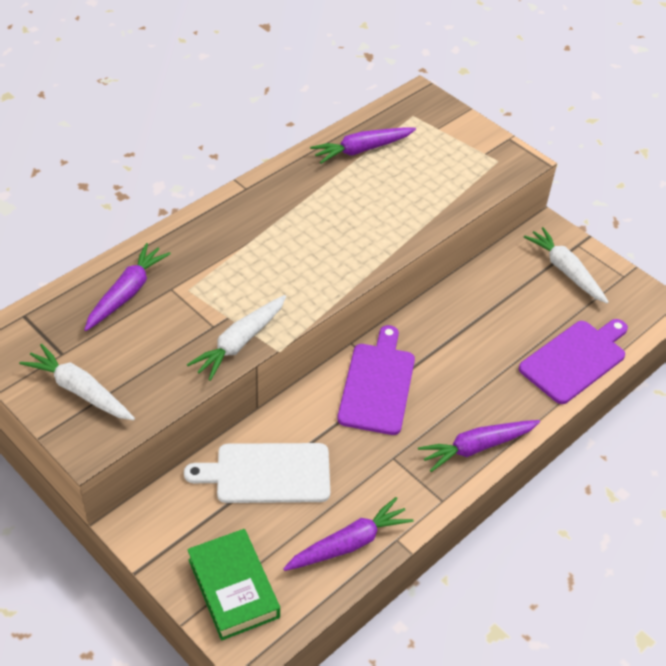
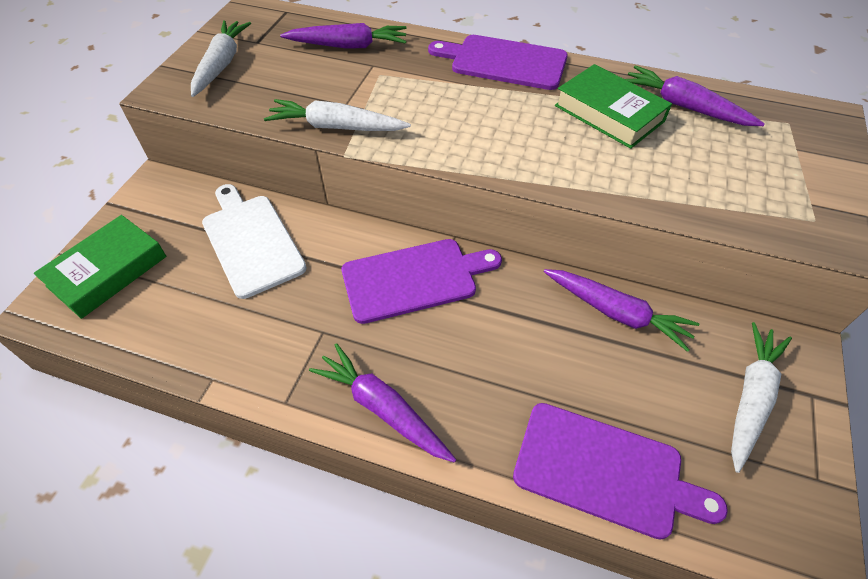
camera: 65 degrees right, 5 degrees up
(234, 210) = (504, 62): none -> purple cutting board
(340, 189) = (609, 113): none -> green book
(349, 543) = (191, 338): purple carrot -> purple carrot (616, 313)

